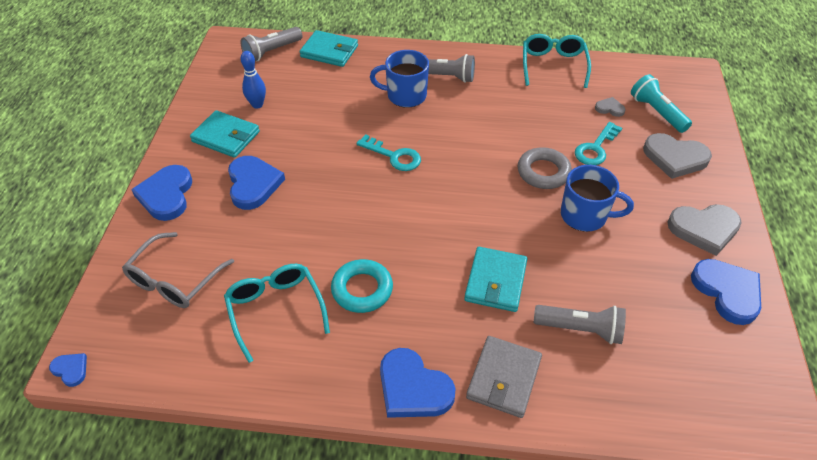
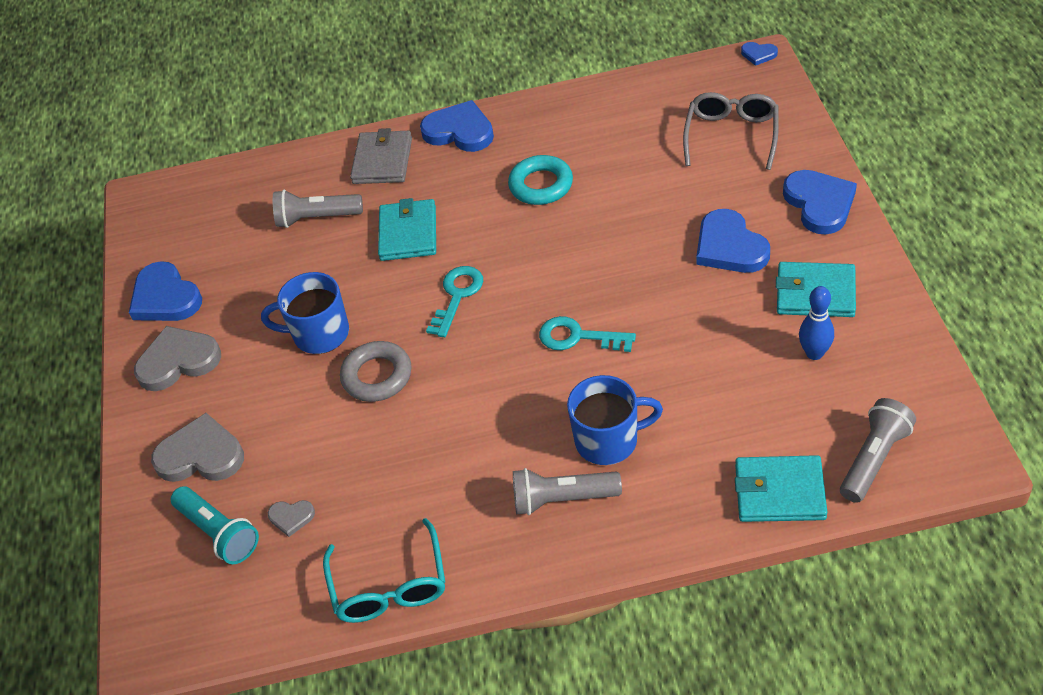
camera: 170 degrees right, 0 degrees up
(275, 310) = (614, 144): turquoise glasses -> none
(596, 148) = (310, 436): turquoise key -> turquoise key (457, 296)

